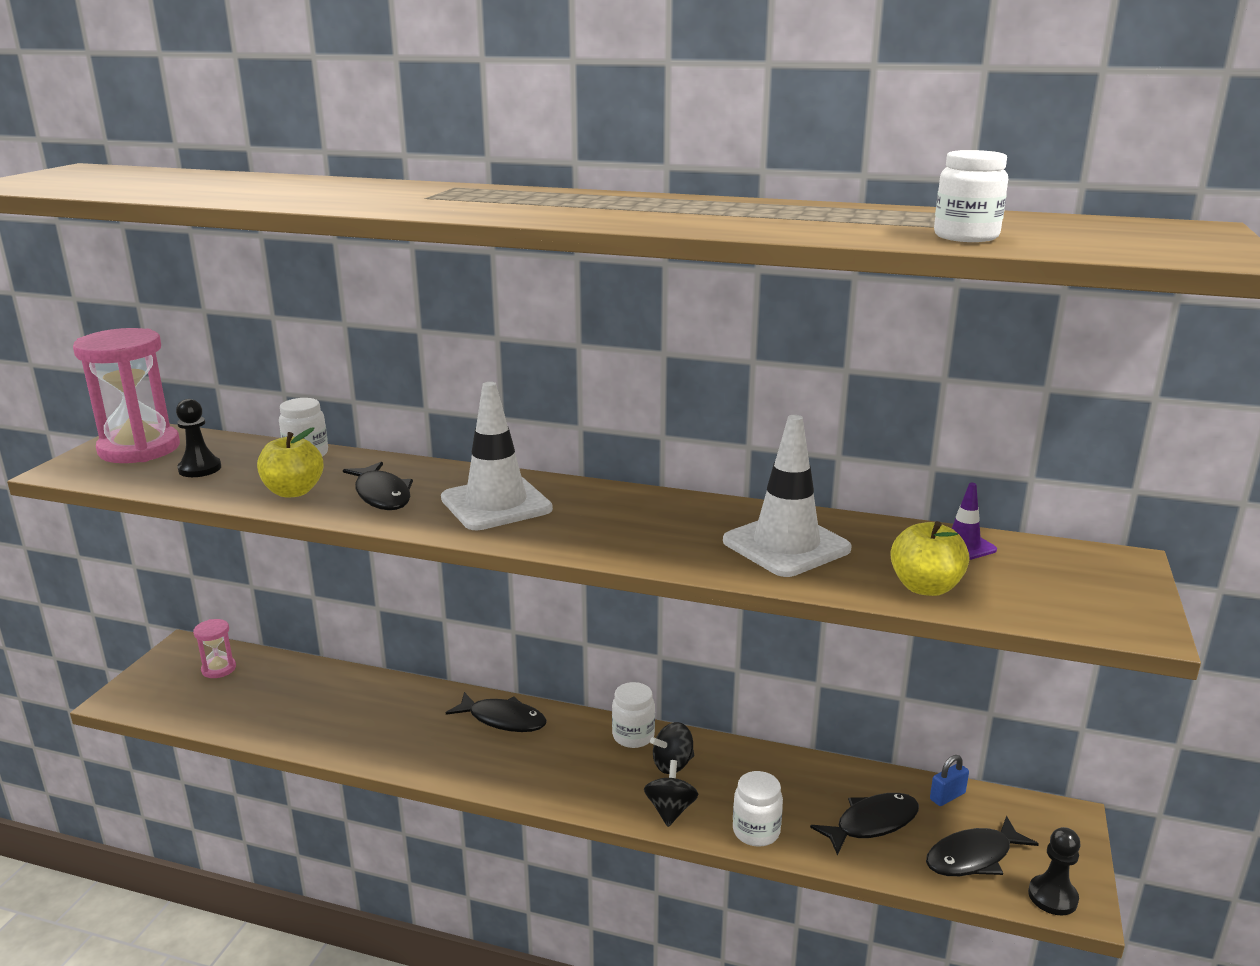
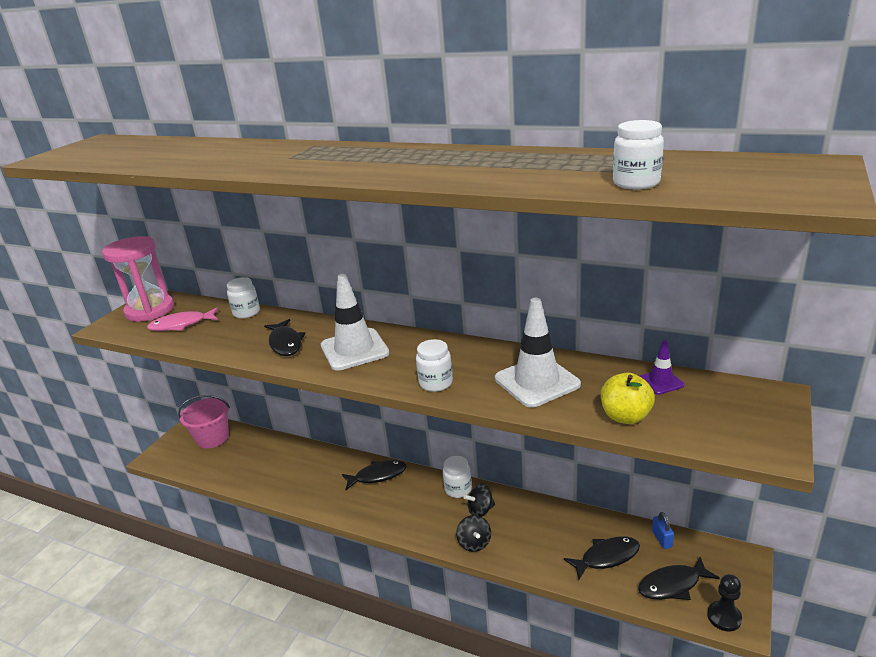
camera: 10 degrees right, 5 degrees up
(200, 469) = (181, 325): black pawn -> pink fish
(219, 669) = (212, 438): pink hourglass -> pink bucket
(293, 491) = (233, 341): yellow apple -> none
(503, 719) = (377, 476): black fish -> black fish turned 45 degrees counterclockwise
(670, 810) = (474, 543): black spinning top -> black spinning top turned 150 degrees clockwise
(756, 831) = (528, 560): white jar -> white jar (436, 383)
(947, 796) = (662, 539): blue padlock -> blue padlock turned 75 degrees counterclockwise

